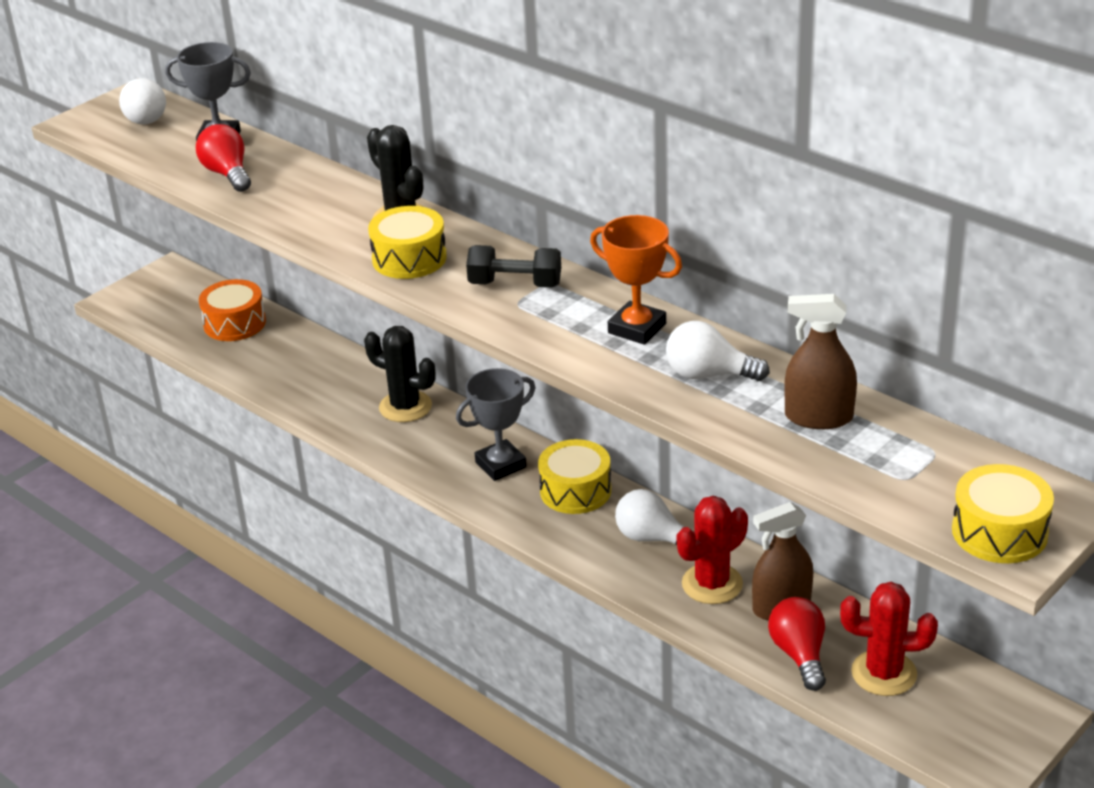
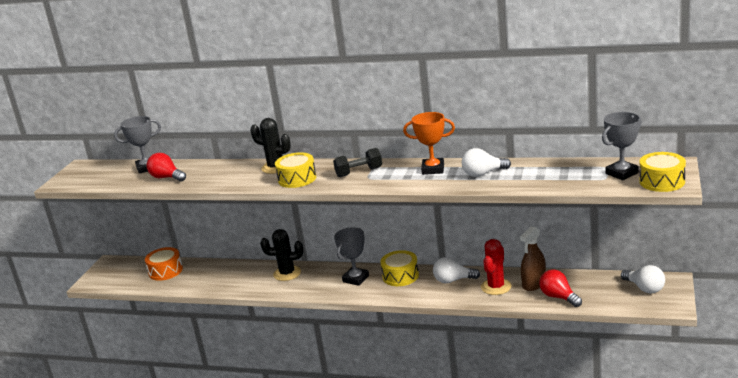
camera: 25 degrees left, 10 degrees down
(146, 116) = (96, 170): white light bulb -> white light bulb (644, 288)
(818, 417) = (546, 172): brown spray bottle -> none
(884, 673) = (599, 290): red cactus -> none
(948, 479) = (622, 173): none -> grey trophy

